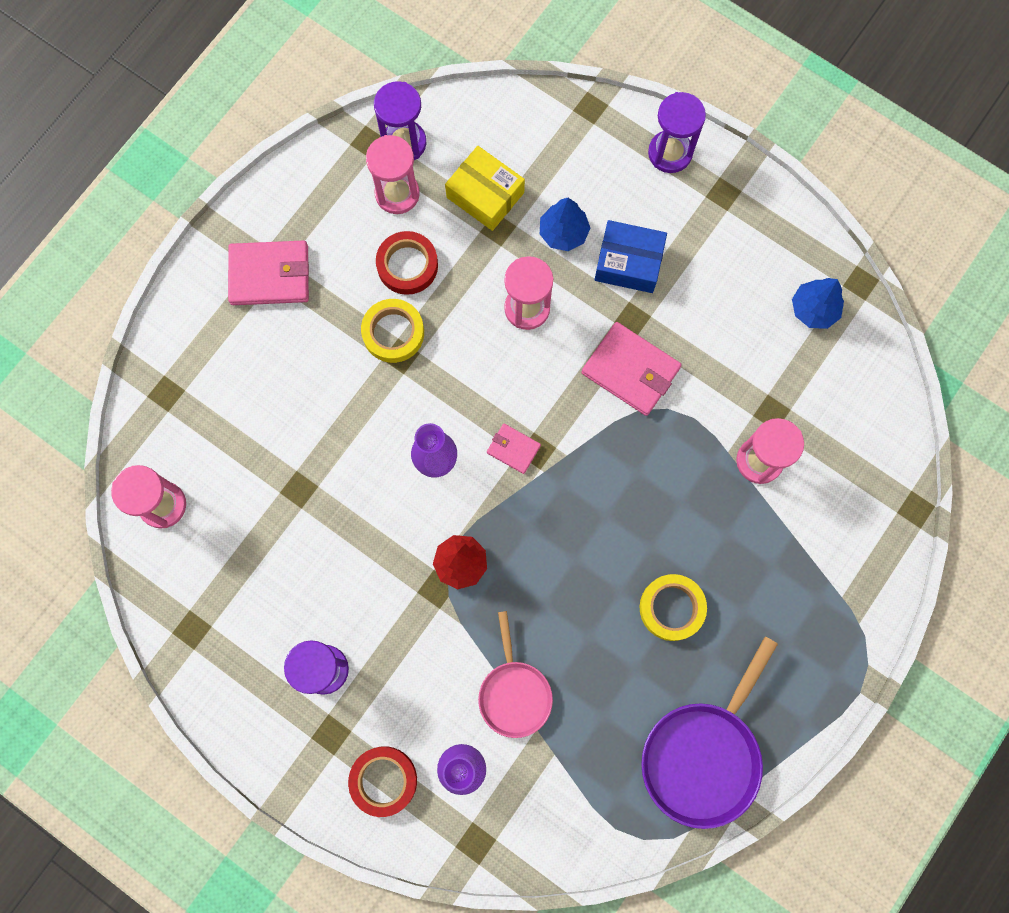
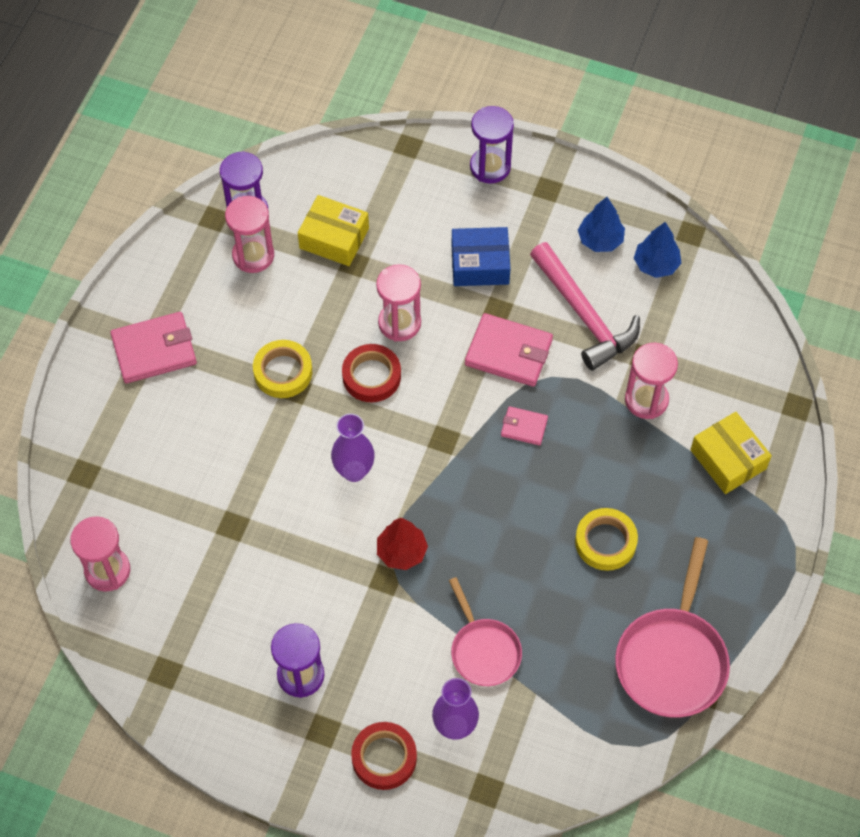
camera: 15 degrees left, 15 degrees down
(407, 265) = (280, 312): red tape -> red tape (371, 376)
(513, 449) = (422, 443): pink wallet -> pink wallet (524, 427)
(563, 233) = (414, 253): blue tree -> blue tree (600, 240)
(703, 755) = (672, 659): purple pan -> pink pan
(721, 348) = (584, 315): none -> pink hammer
(826, 550) = (728, 459): none -> yellow box

